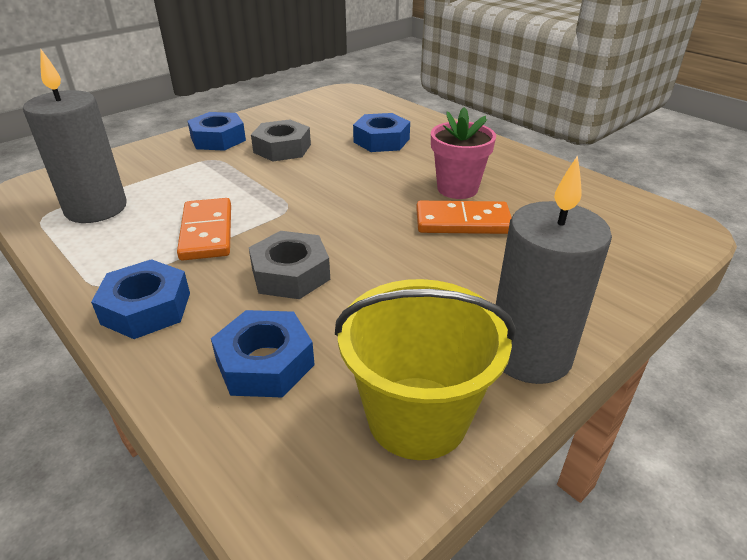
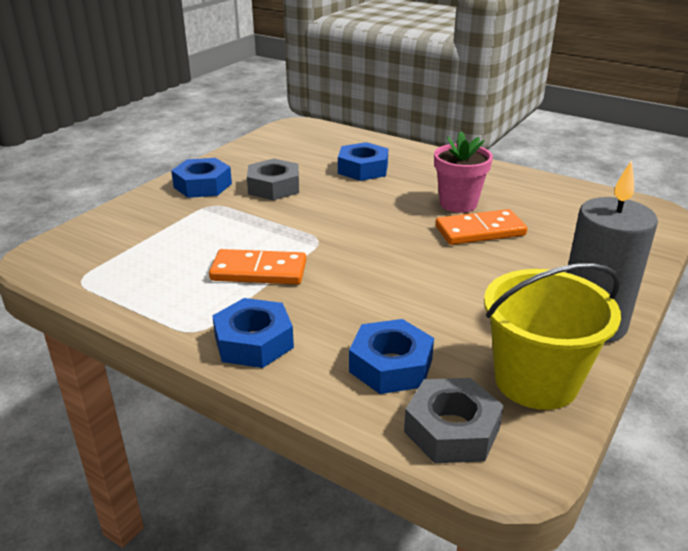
camera: 15 degrees left, 5 degrees down
(96, 208) = (131, 265): grey candle -> none
(206, 232) = (259, 271): orange domino -> orange domino turned 60 degrees counterclockwise
(290, 274) = (362, 294): grey nut -> grey nut (452, 430)

